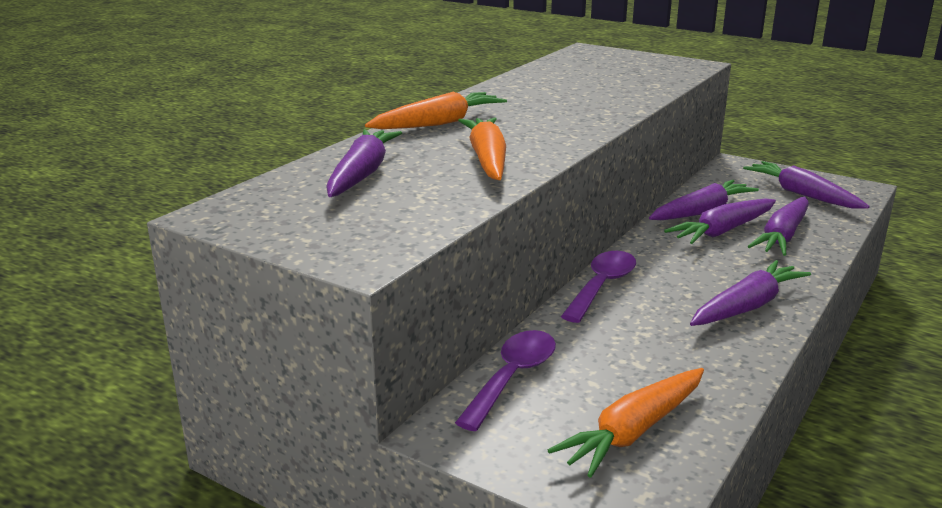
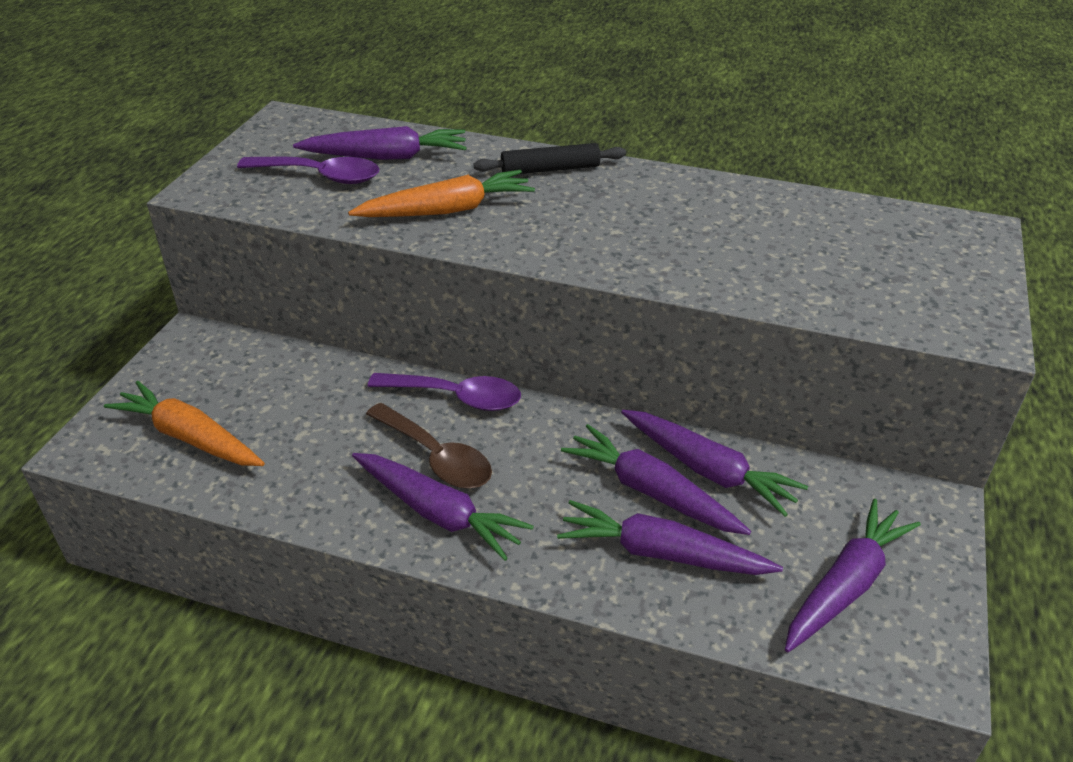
camera: 75 degrees right, 15 degrees up
(438, 123) = (550, 169): orange carrot -> black rolling pin
(512, 378) = (269, 360): purple spoon -> purple spoon (320, 176)
(679, 301) = (436, 457): none -> brown spoon

